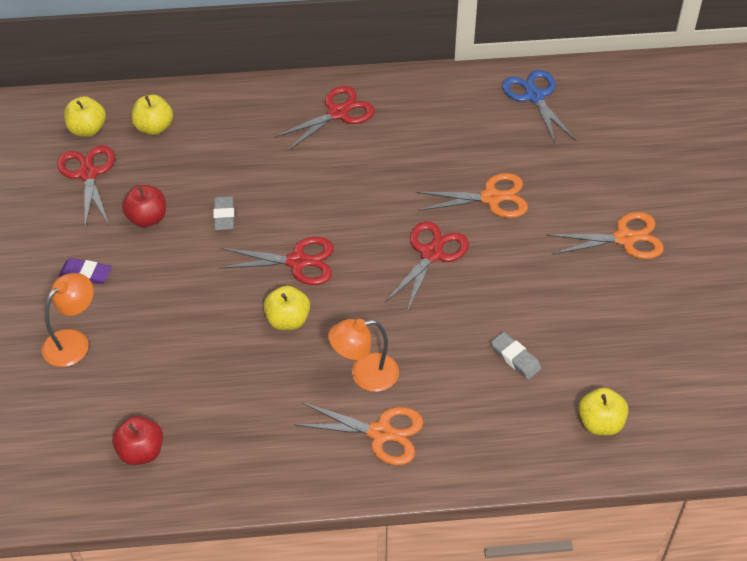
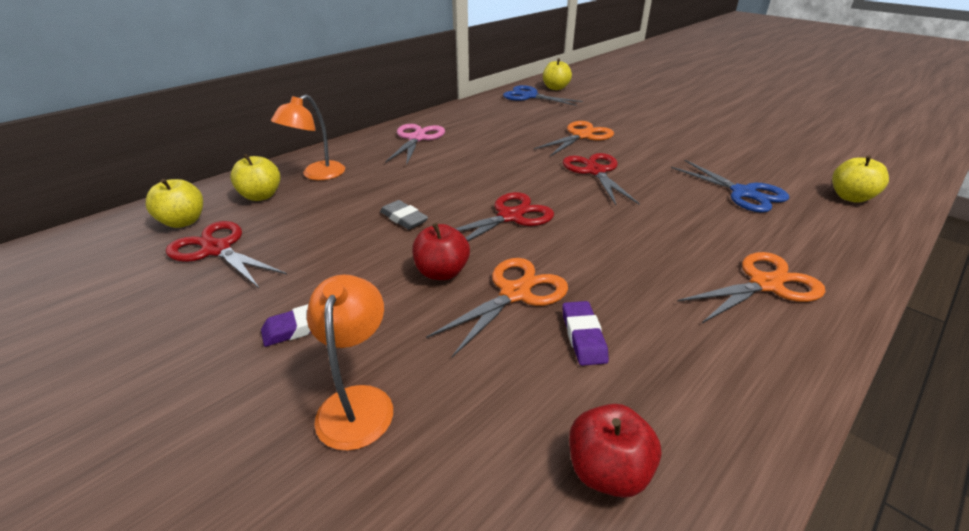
camera: 40 degrees left, 15 degrees down
(147, 218) = (326, 252): red apple -> red apple (442, 272)
(219, 384) = (583, 336): none -> purple eraser
(287, 320) = (563, 254): yellow apple -> yellow apple (555, 88)
(338, 113) = (417, 138): red scissors -> pink scissors
(364, 375) = (681, 254): orange lamp -> orange lamp (317, 175)
(515, 358) = (743, 193): grey eraser -> blue scissors
(624, 238) = (680, 123): orange scissors -> orange scissors (515, 293)

